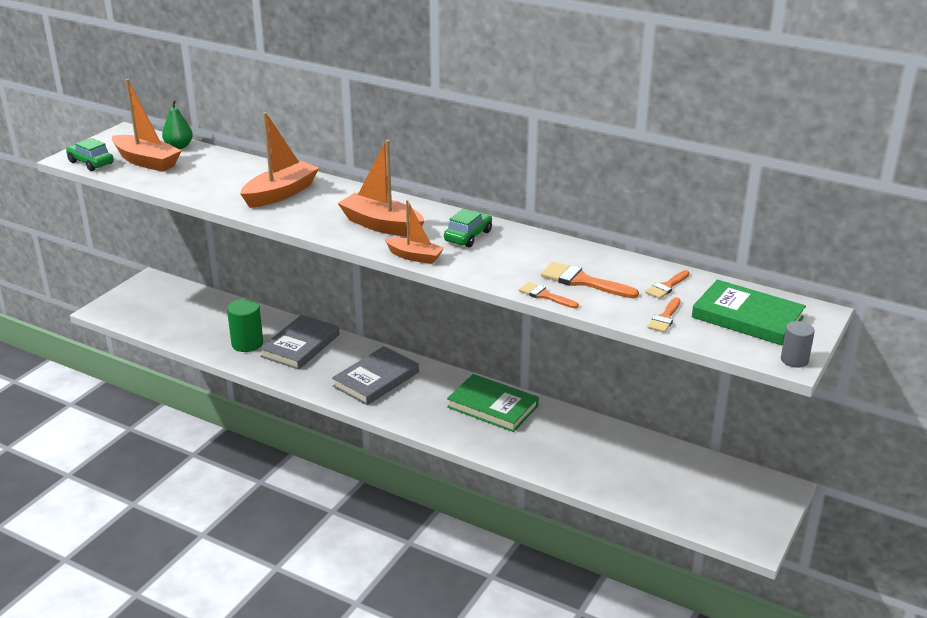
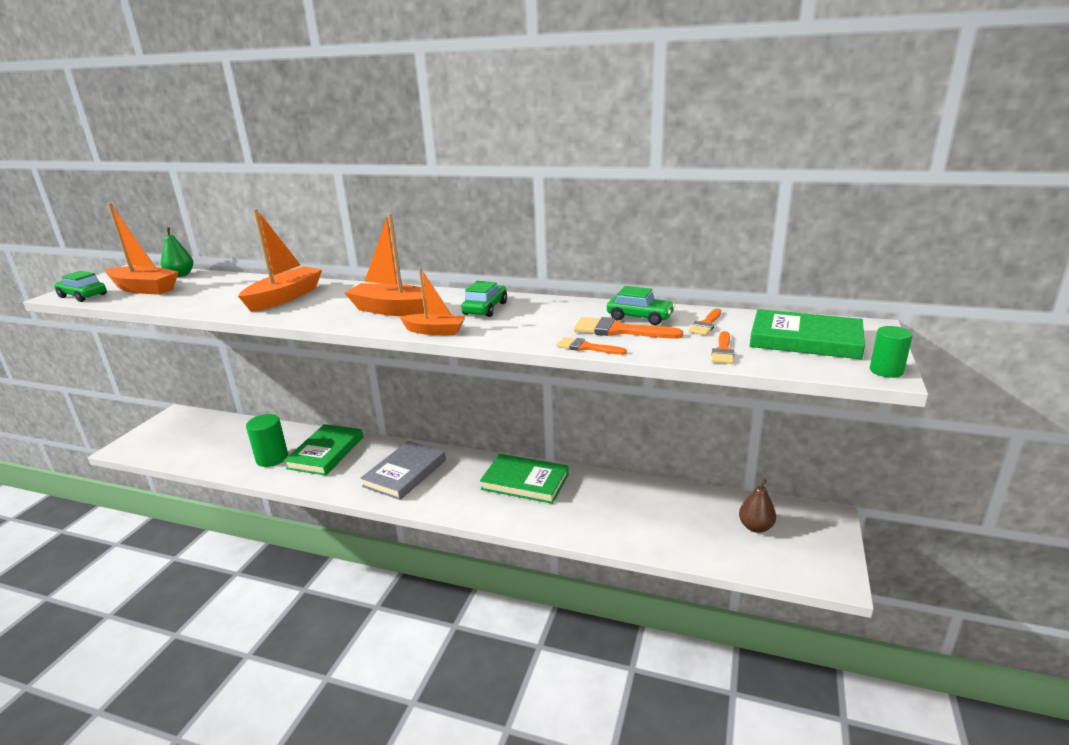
camera: 10 degrees left, 5 degrees down
(300, 346) = (326, 453): grey book -> green book
(609, 269) = (640, 317): none -> green car
(703, 485) = (755, 527): none -> brown pear
(794, 360) = (886, 371): grey cylinder -> green cylinder

